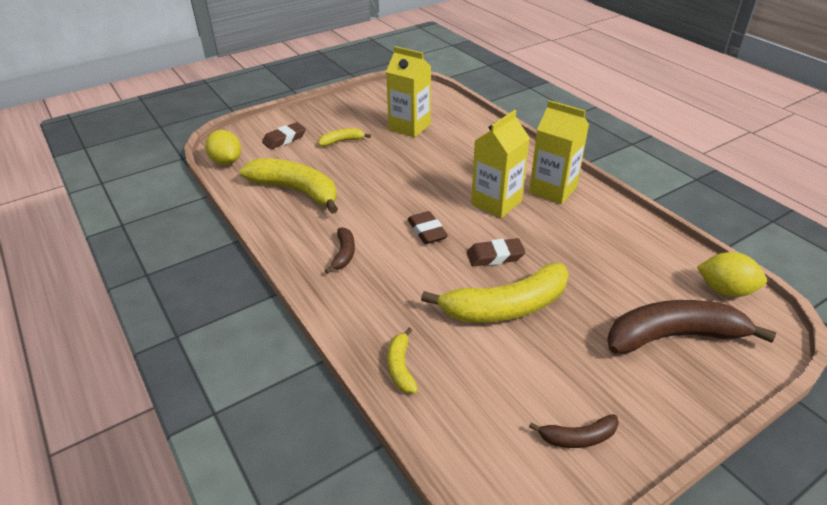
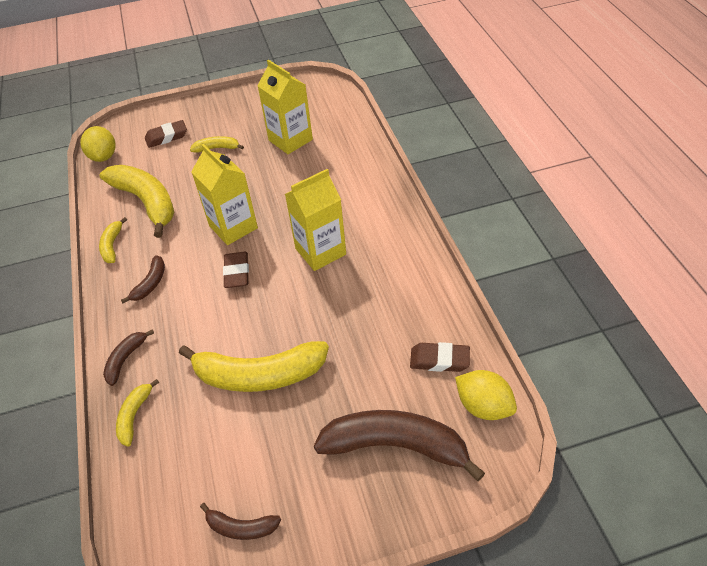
camera: 20 degrees right, 10 degrees up
(282, 230) = (112, 245): none -> yellow banana
(359, 321) = (125, 359): none -> brown banana
(495, 256) = (283, 315): brown eraser -> brown eraser (439, 360)
(553, 190) = (386, 246): yellow carton -> yellow carton (233, 227)

